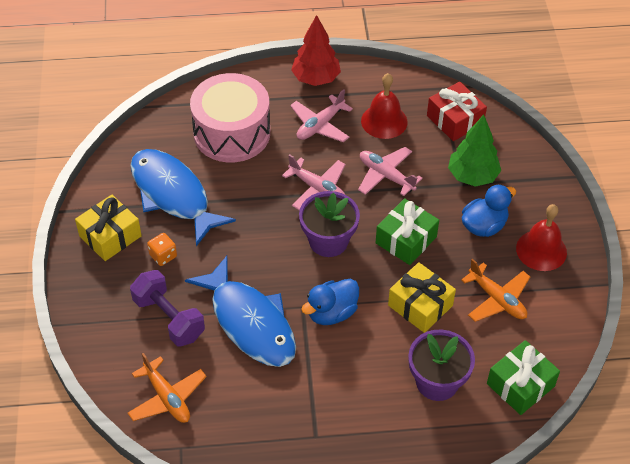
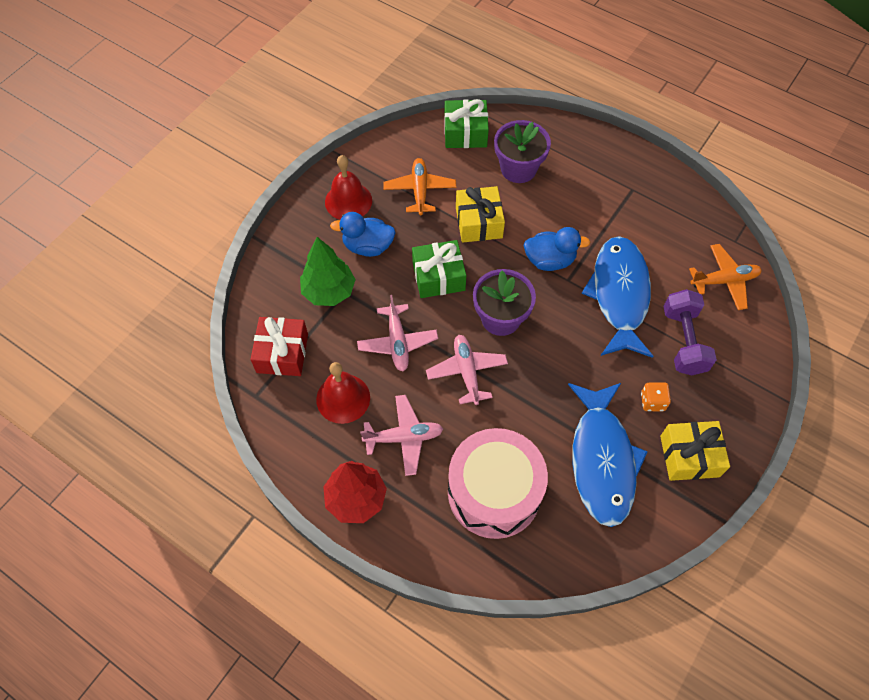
camera: 140 degrees left, 10 degrees up
(167, 397) = (724, 281): orange plane -> orange plane turned 75 degrees clockwise

